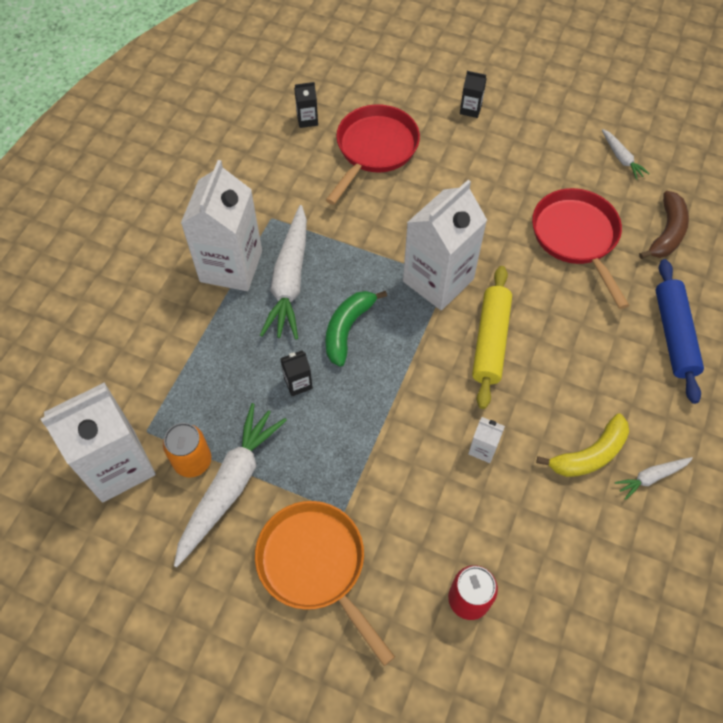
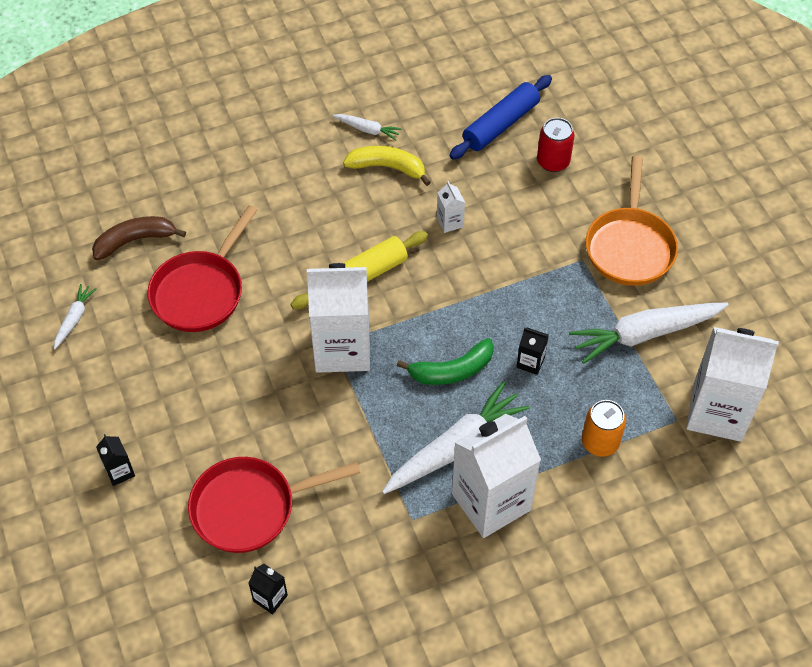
camera: 135 degrees left, 5 degrees down
(192, 461) = (658, 371): orange can -> orange can (600, 442)
(674, 335) = (236, 181): blue rolling pin -> blue rolling pin (500, 124)

